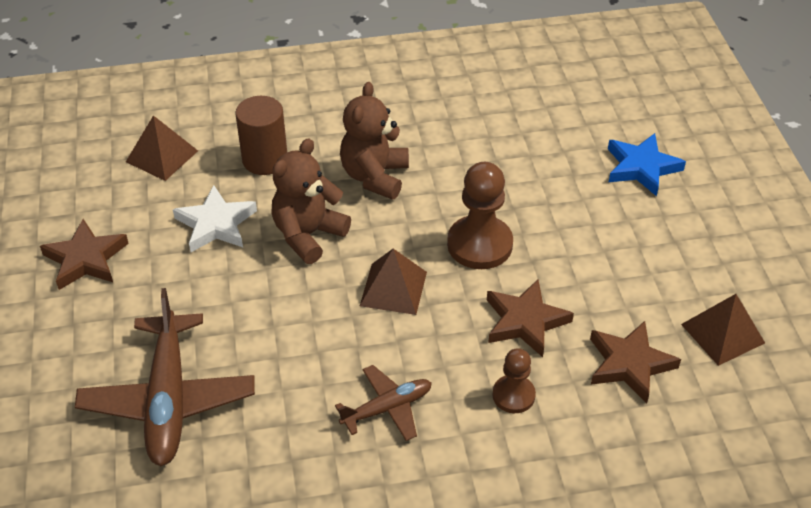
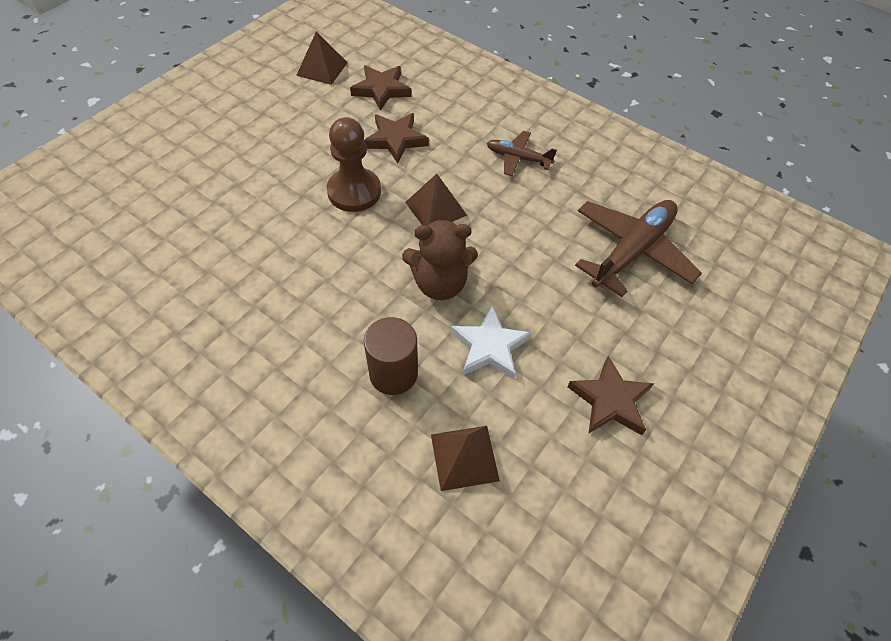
camera: 135 degrees left, 10 degrees up
(375, 176) = (343, 288): brown teddy bear -> none
(513, 395) = (451, 118): brown pawn -> none
(641, 167) = (198, 156): blue star -> none

